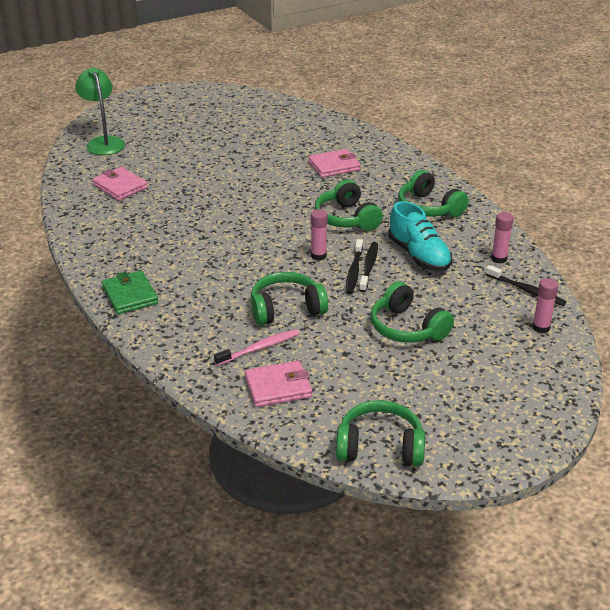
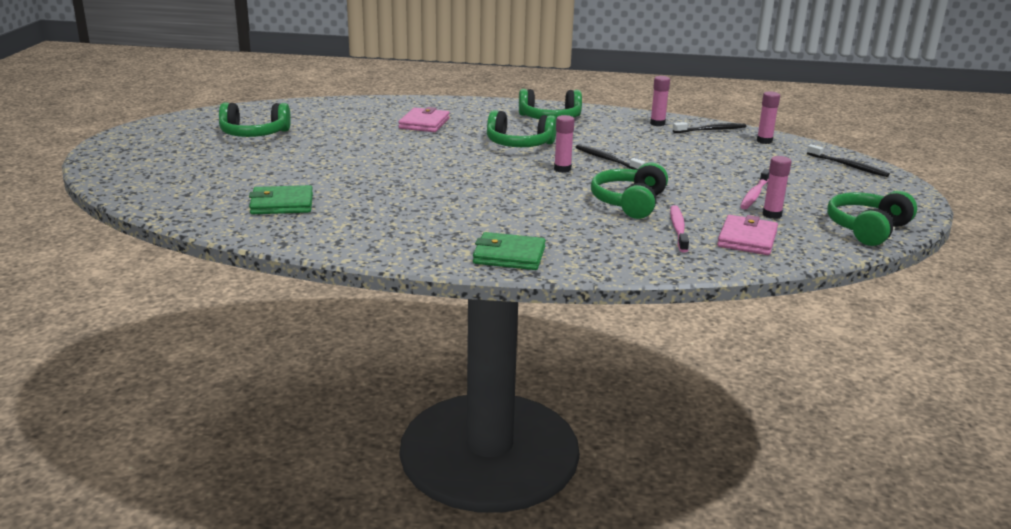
camera: 55 degrees left, 10 degrees down
(103, 142) = (167, 186): green lamp -> none
(120, 186) = (282, 204): pink wallet -> green wallet
(348, 385) = (772, 215): none -> pink glue stick
(354, 271) = (606, 166): black toothbrush -> black toothbrush (848, 166)
(386, 362) = (754, 194): none -> pink toothbrush
(407, 328) = (714, 174): green headphones -> green headphones (254, 134)
(419, 256) = (616, 141): turquoise shoe -> none

